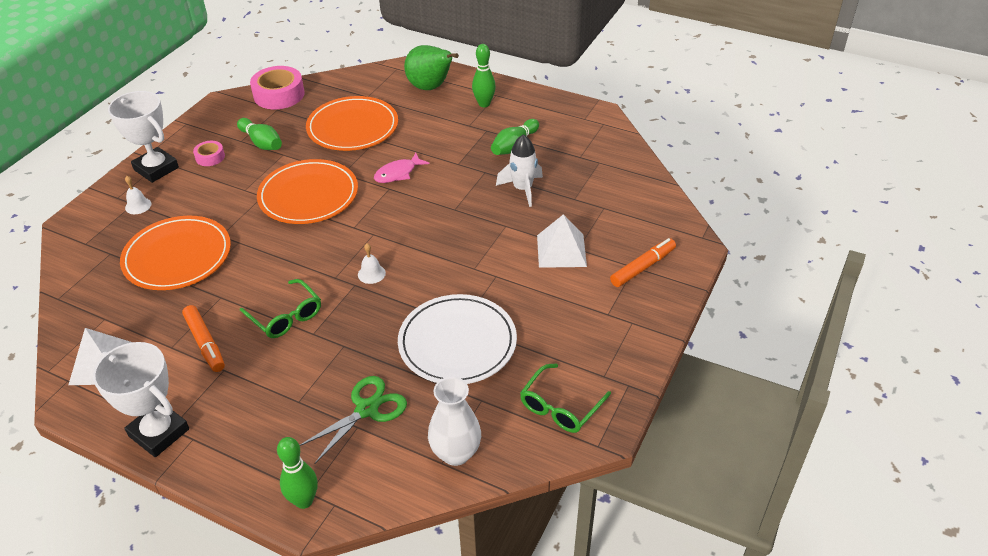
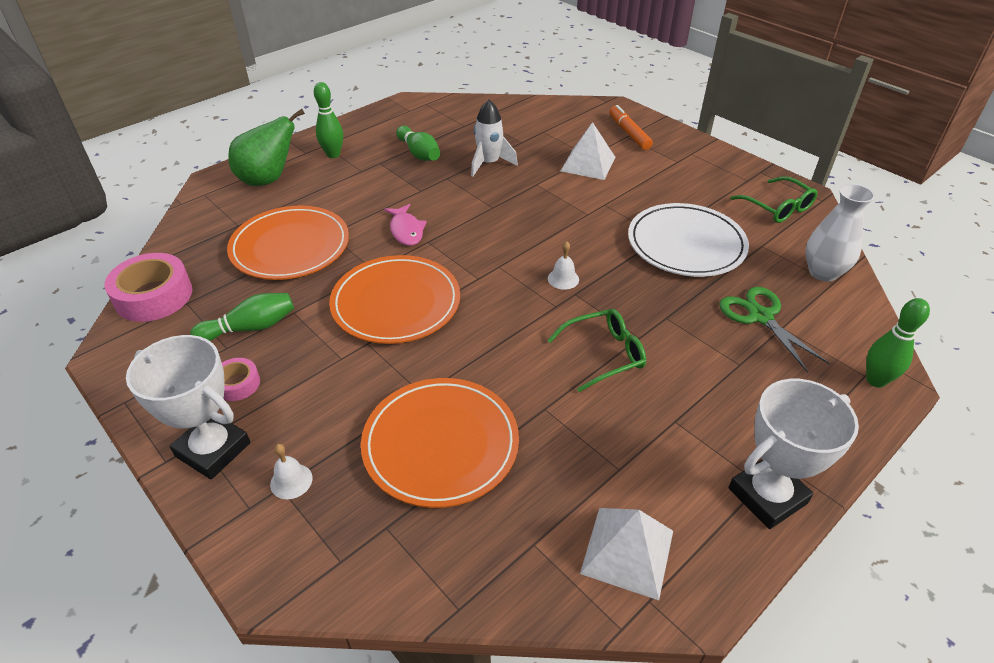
camera: 70 degrees left, 0 degrees up
(156, 169) = (213, 449): white trophy -> white trophy turned 60 degrees clockwise
(205, 343) = (624, 433): orange marker -> none

